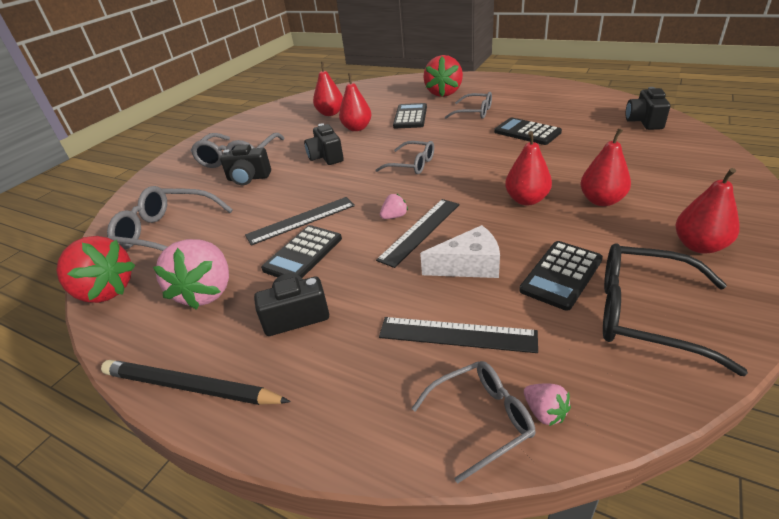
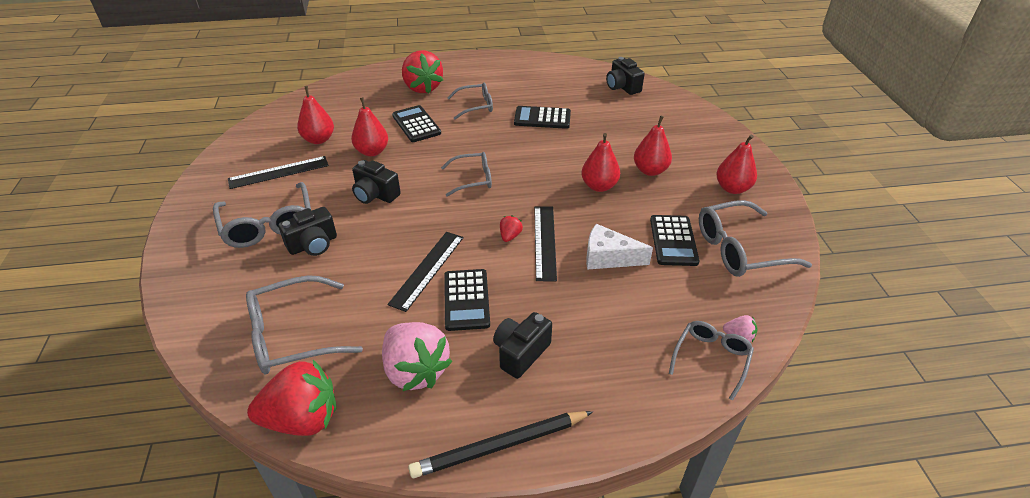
camera: 40 degrees left, 5 degrees up
(394, 216) = (510, 236): pink strawberry -> red strawberry
(457, 335) = (648, 312): black ruler -> black ruler (279, 172)
(469, 266) = (608, 257): white cheese -> white cheese turned 120 degrees counterclockwise
(645, 314) = (740, 249): black glasses -> grey glasses

